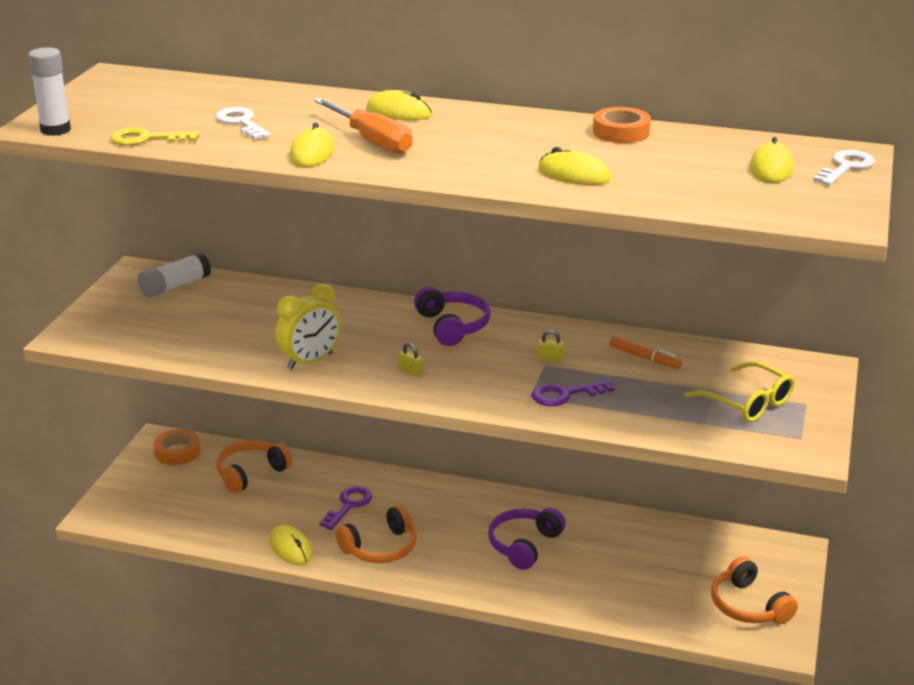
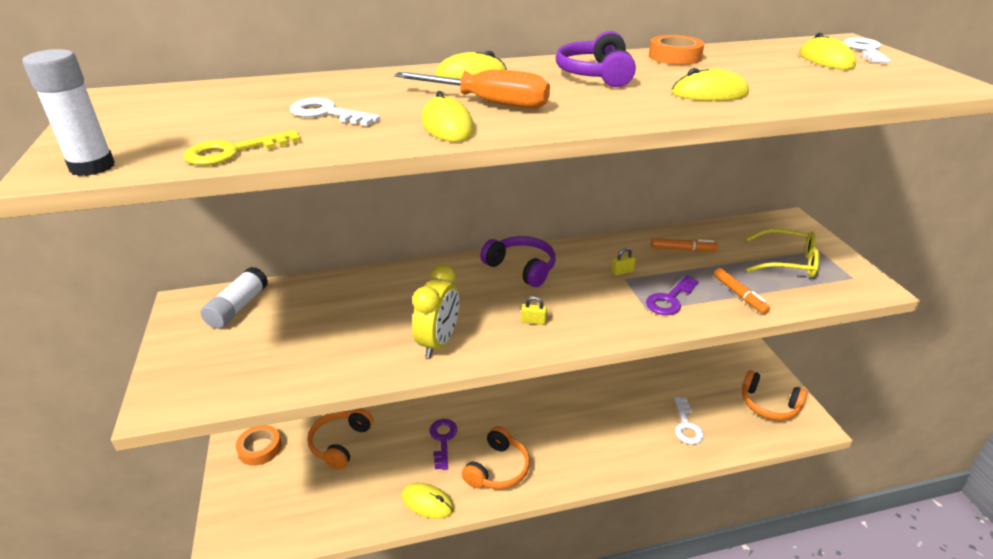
camera: 30 degrees left, 5 degrees up
(524, 545) = (595, 419): purple headphones -> purple headphones (595, 74)
(622, 587) = (686, 425): none -> white key
(644, 413) = (739, 295): none -> orange marker

